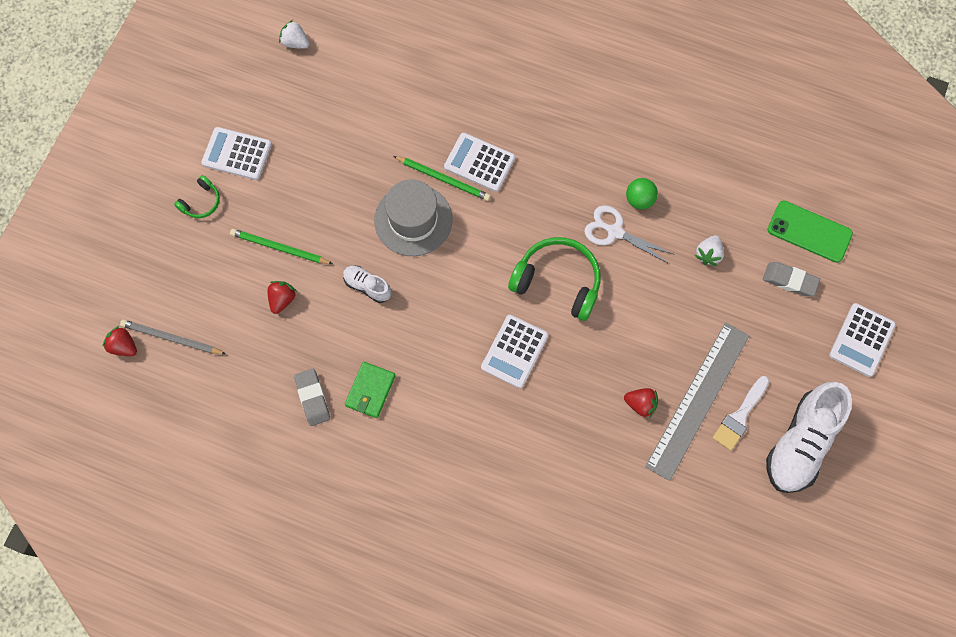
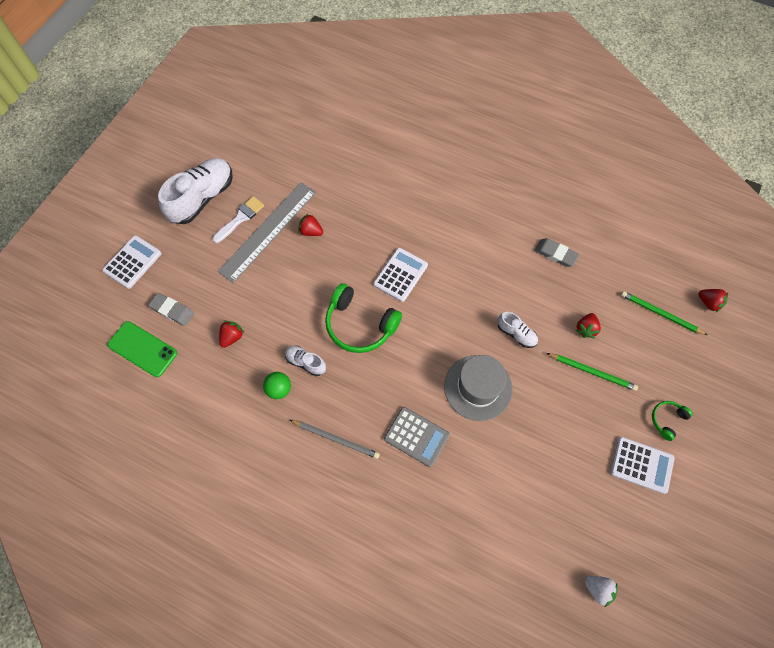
camera: 175 degrees left, 5 degrees down
(171, 338) = (671, 305): grey pencil -> grey pencil (336, 439)
(313, 398) = (555, 254): grey eraser -> grey eraser turned 45 degrees counterclockwise
(370, 390) = (512, 256): green wallet -> none
(443, 179) = (450, 423): green pencil -> green pencil (660, 314)
(479, 162) = (416, 437): white calculator -> grey calculator
(615, 232) = (306, 362): white scissors -> white shoe
(708, 254) = (232, 337): white strawberry -> red strawberry

